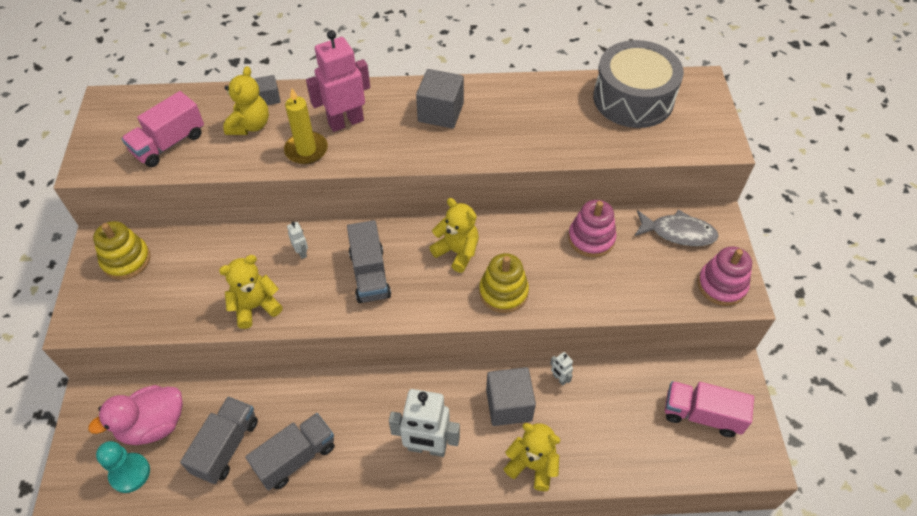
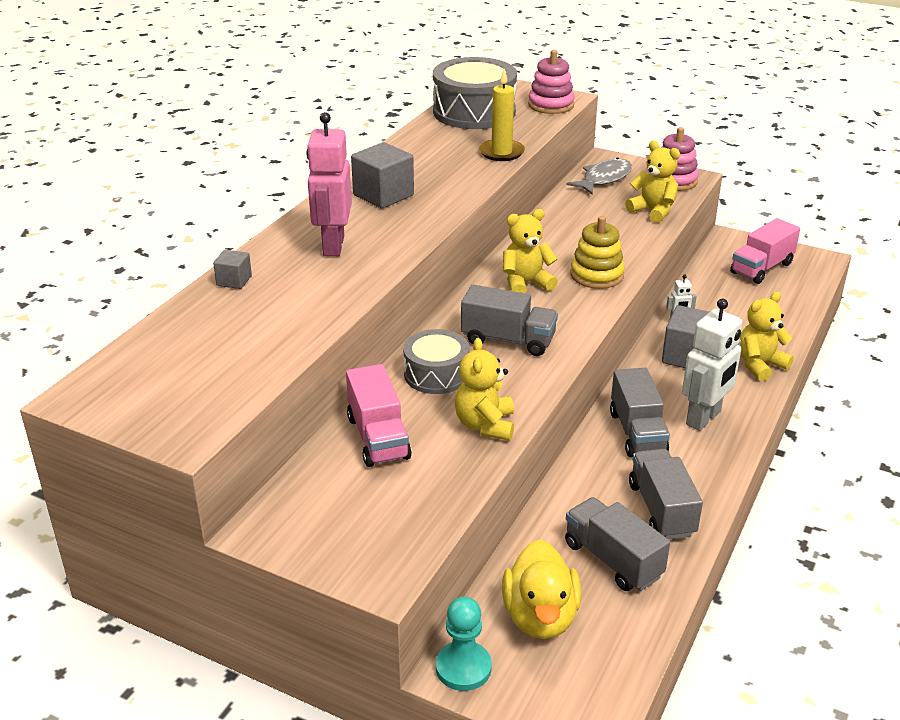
camera: 60 degrees left, 20 degrees down
(126, 260) = (316, 511): yellow stacking toy -> none
(130, 473) = (597, 655): turquoise pawn -> turquoise pawn (463, 668)
(153, 425) = (540, 617): pink duck -> yellow duck
(169, 143) = (224, 364): pink truck -> pink truck (378, 438)
(250, 125) = (264, 303): yellow teddy bear -> yellow teddy bear (653, 211)
(302, 252) = (436, 374): white robot -> grey drum
(306, 150) = (347, 278): yellow candle -> yellow candle (501, 152)
(381, 407) = (637, 432): none -> grey truck
(591, 238) = (574, 216): pink stacking toy -> pink stacking toy (551, 105)

